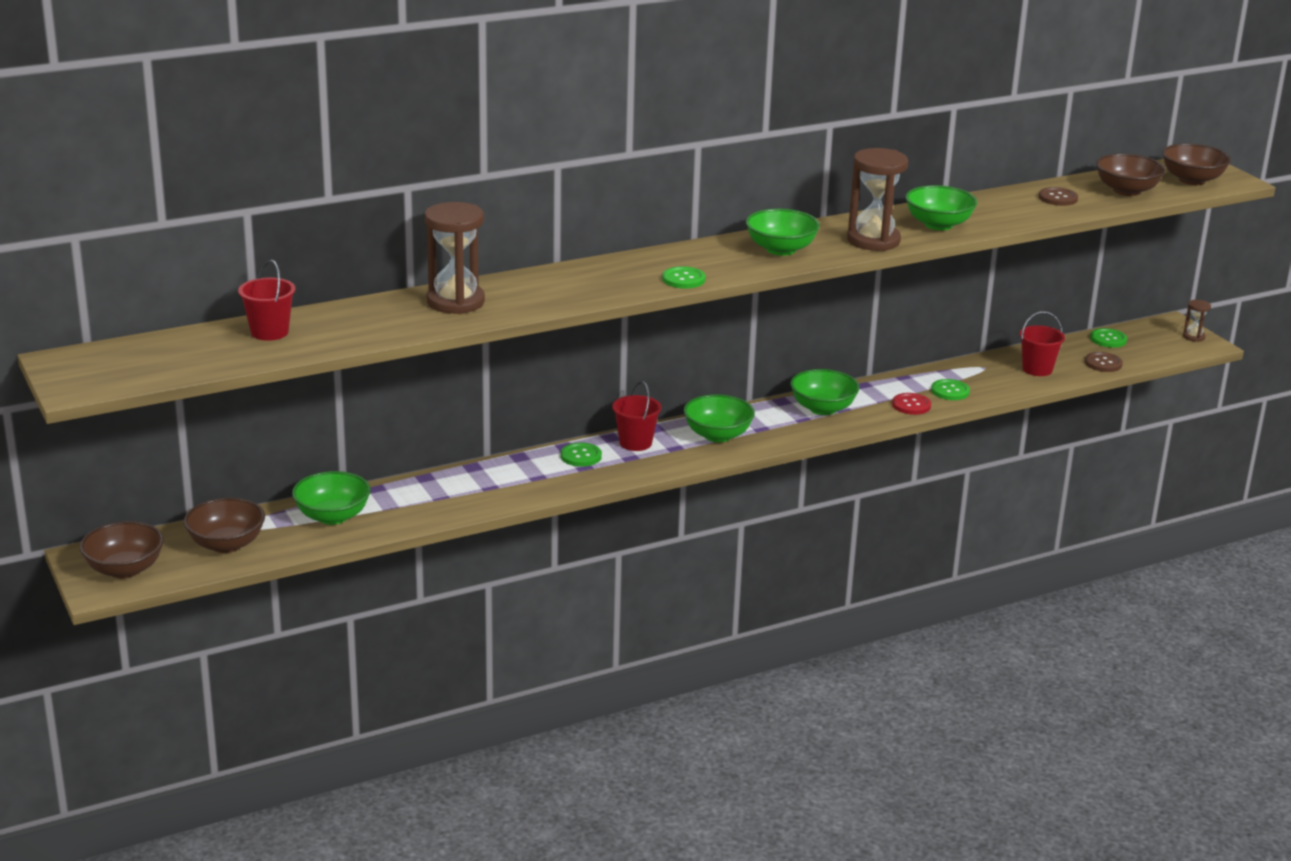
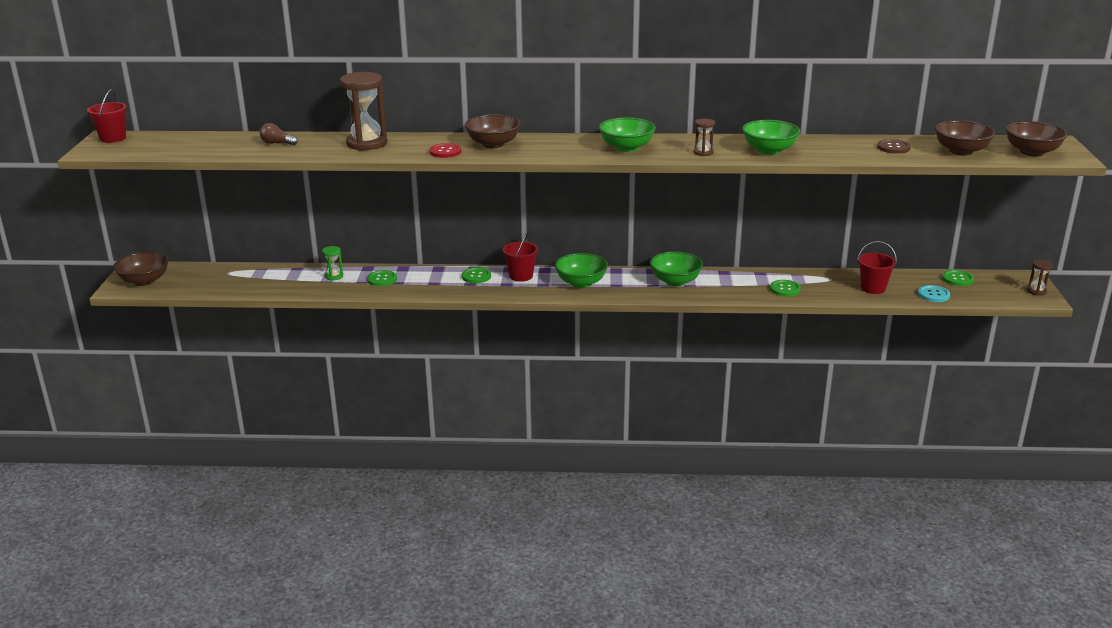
camera: 30 degrees right, 0 degrees up
(226, 544) = (212, 280): brown bowl -> brown bowl (493, 144)
(269, 332) = (236, 141): red bucket -> red bucket (113, 138)
(332, 324) = (277, 143): none -> brown light bulb
(332, 516) = (288, 278): green bowl -> none
(394, 499) = (334, 276): none -> green hourglass
(683, 279) = (531, 154): green button -> green button (382, 279)
(873, 240) = (703, 152): brown hourglass -> brown hourglass, size x0.47
(911, 405) = (743, 292): red button -> red button (445, 152)
(1103, 363) = (933, 295): brown button -> turquoise button

